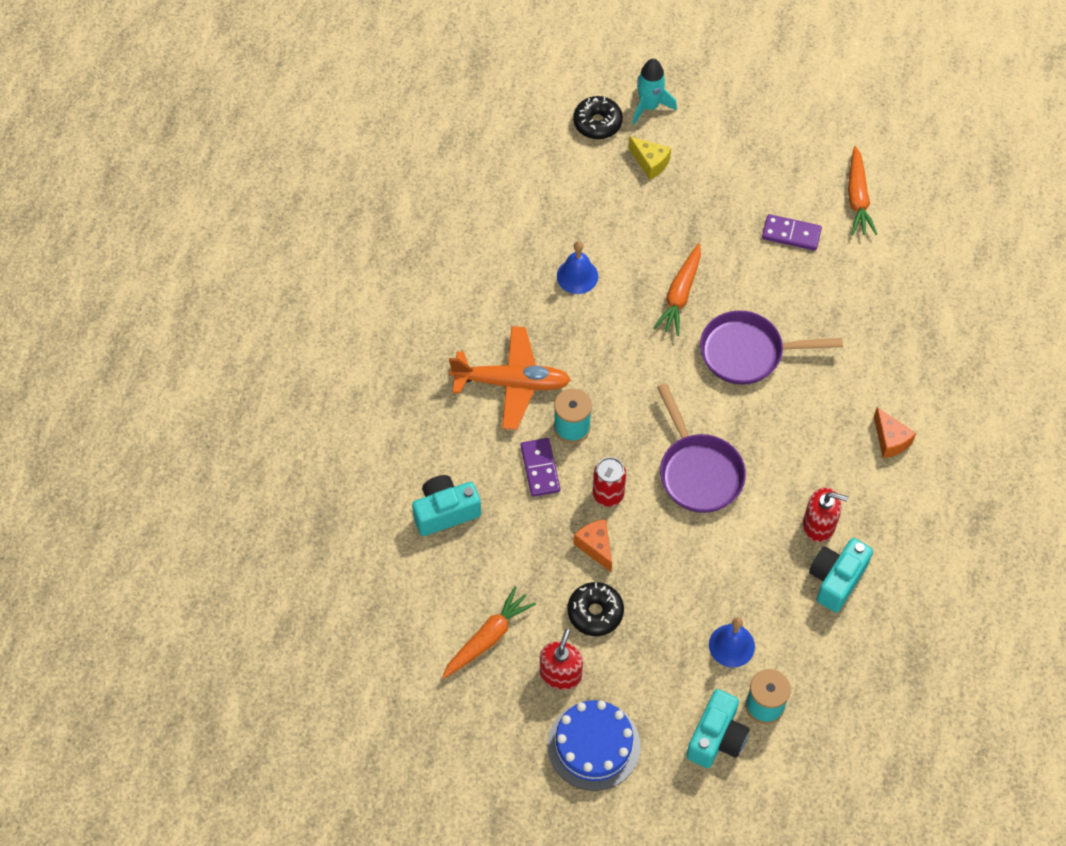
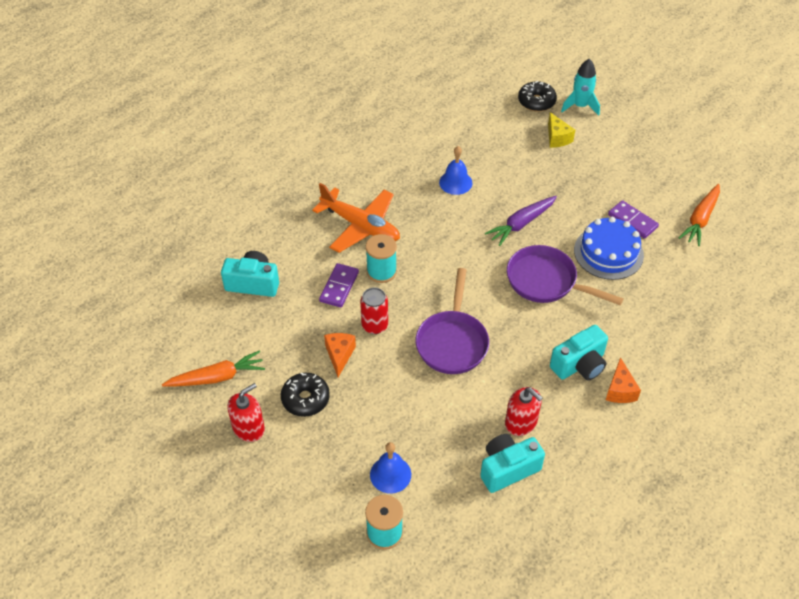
camera: 30 degrees right, 10 degrees down
(593, 745) = (233, 491): blue cake -> blue cake (608, 252)
(680, 294) = (521, 224): orange carrot -> purple carrot
(716, 738) = (329, 536): turquoise camera -> turquoise camera (579, 365)

